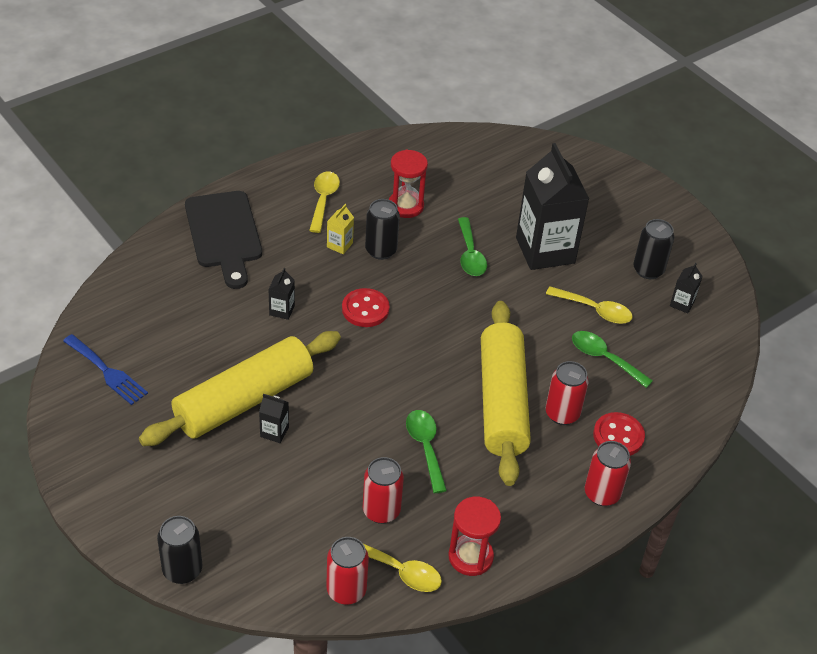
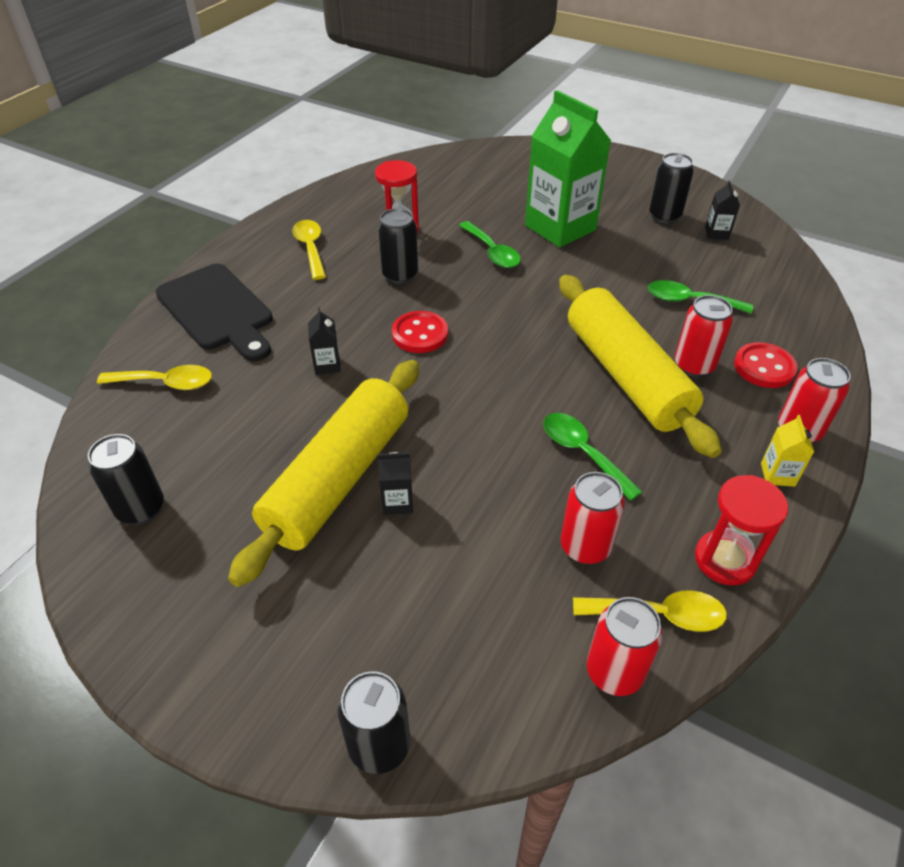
camera: 20 degrees left, 0 degrees up
(107, 372) = (141, 508): blue fork -> black can
(339, 245) = (353, 283): yellow carton -> yellow carton (777, 474)
(545, 250) = (560, 227): black carton -> green carton
(595, 310) = (646, 263): yellow spoon -> yellow spoon (165, 383)

